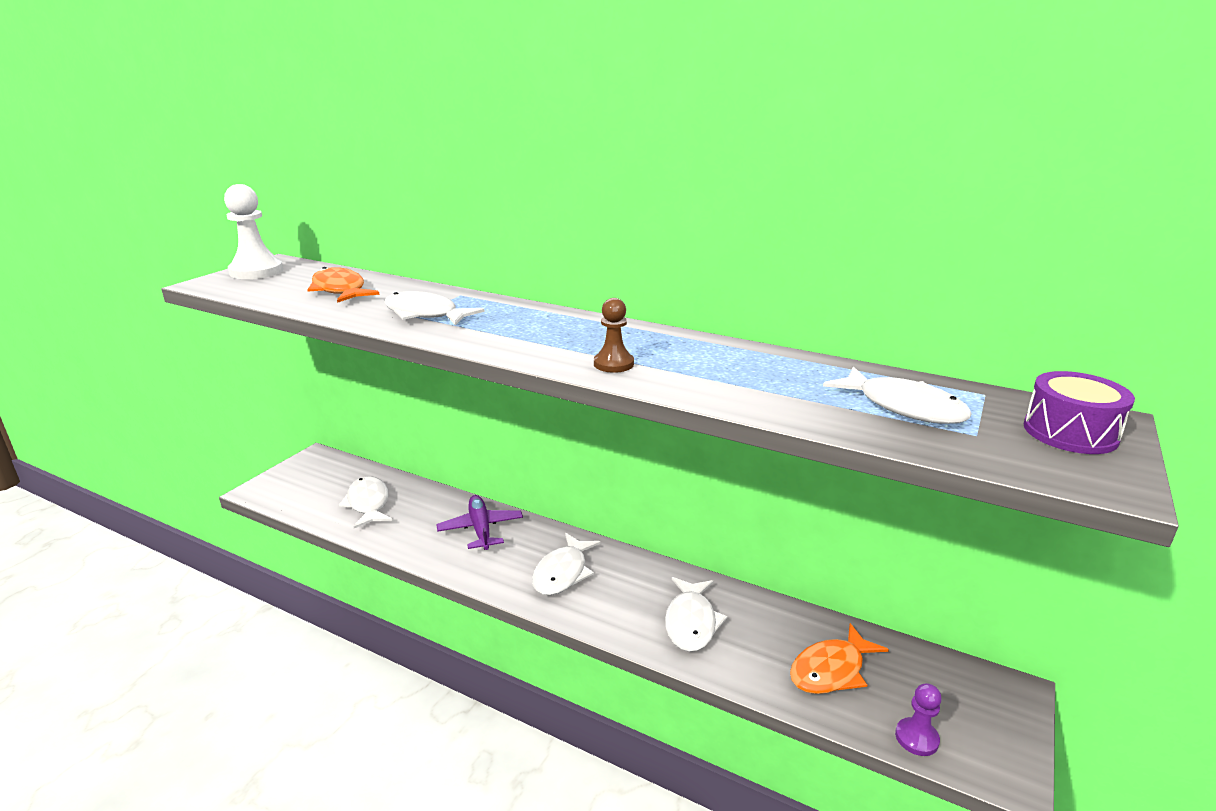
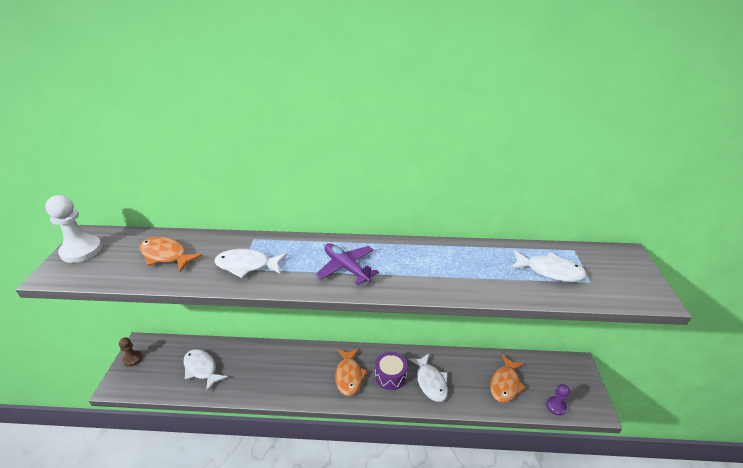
camera: 25 degrees left, 10 degrees up
(480, 529) = (284, 362): purple plane -> purple plane (346, 267)
(563, 573) = (349, 375): white fish -> orange fish
(613, 364) = (394, 280): brown pawn -> brown pawn (133, 359)
(1070, 432) = (622, 268): purple drum -> purple drum (390, 376)

